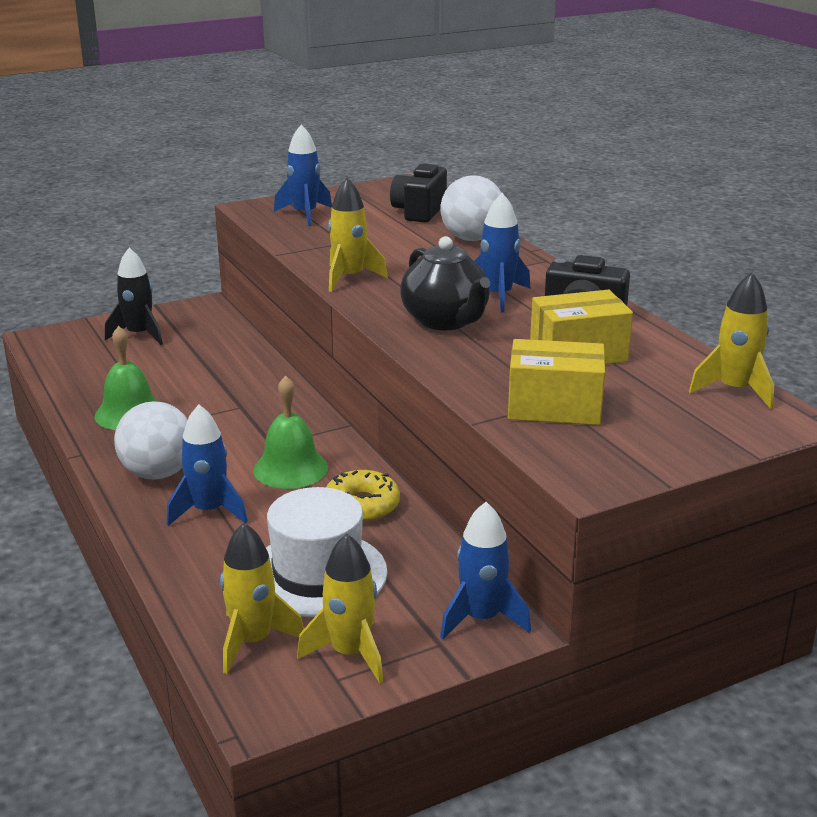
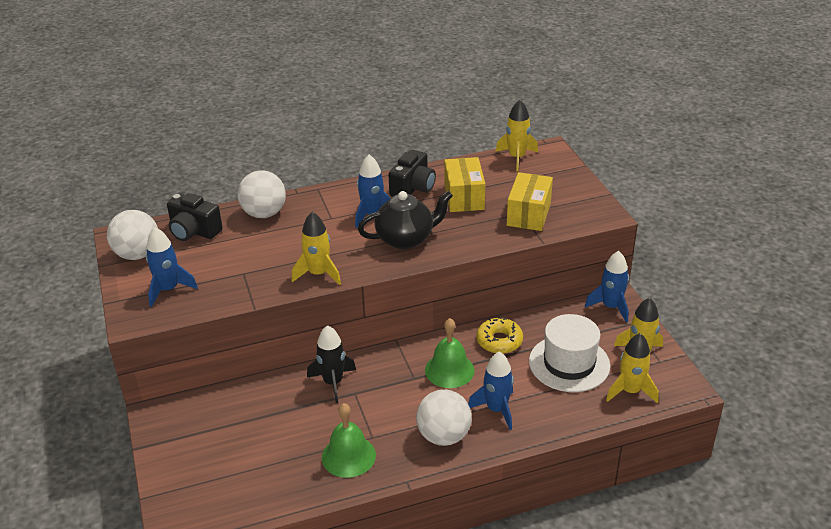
camera: 80 degrees left, 10 degrees up
(139, 335) = (200, 456): black rocket -> black rocket (333, 382)
(366, 195) = (138, 254): none -> white ball

